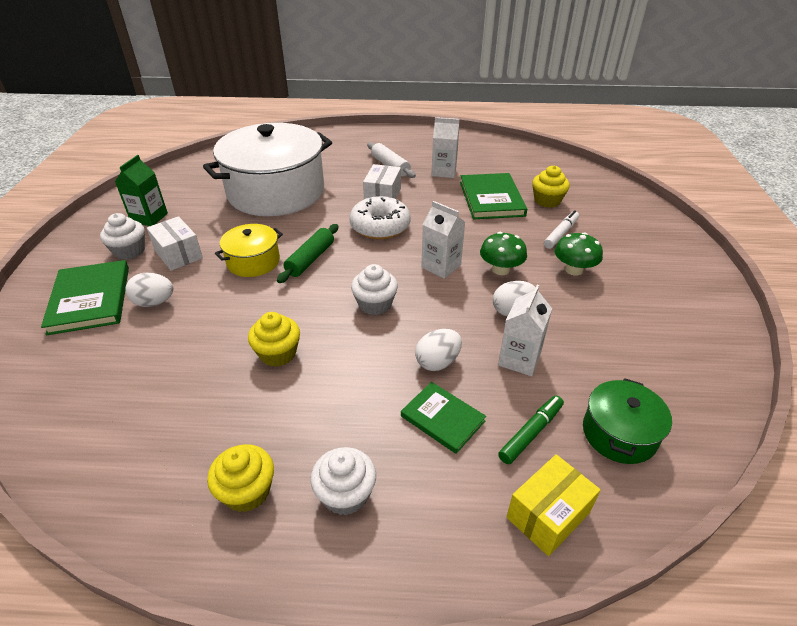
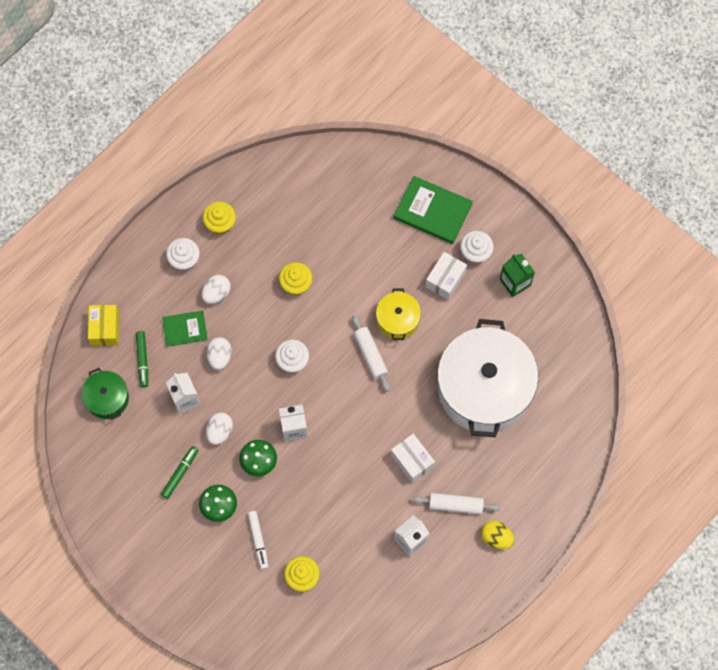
camera: 130 degrees right, 30 degrees up
(154, 302) = (399, 243): white egg -> white egg (216, 293)
(178, 254) = (445, 279): white box -> white box turned 60 degrees counterclockwise
(310, 259) = (370, 355): green rolling pin -> white rolling pin
(380, 226) = (372, 427): white donut -> none
(390, 145) = (496, 537): none -> yellow egg
(491, 199) = (340, 537): green book -> none
(590, 312) = (180, 473): none -> green marker

